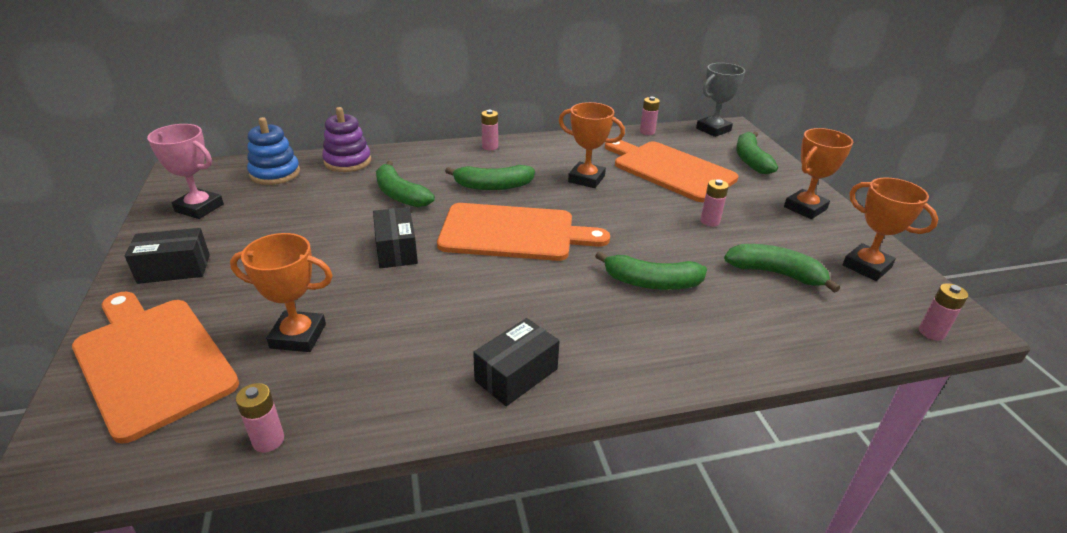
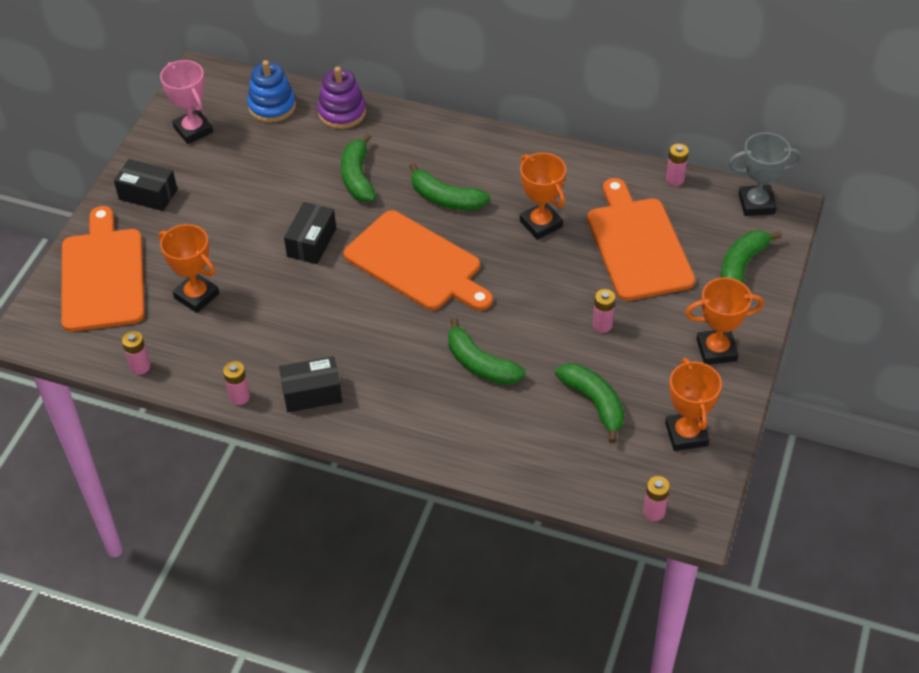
camera: 35 degrees right, 15 degrees up
(490, 147) = (487, 141): pink battery -> pink battery (239, 397)

